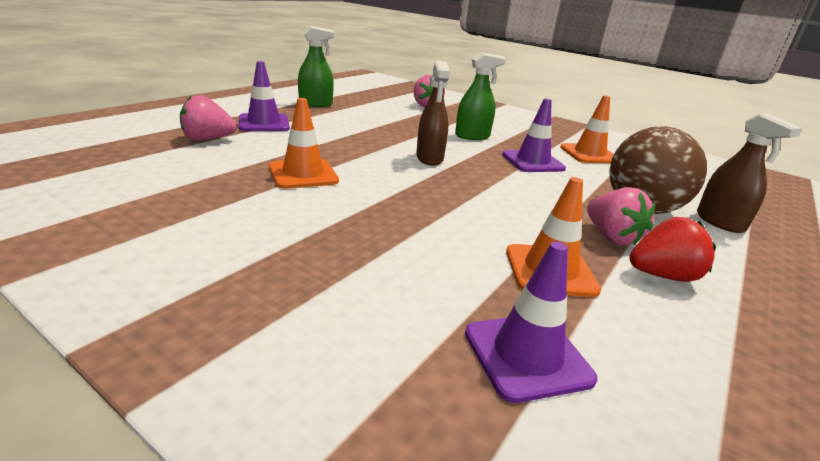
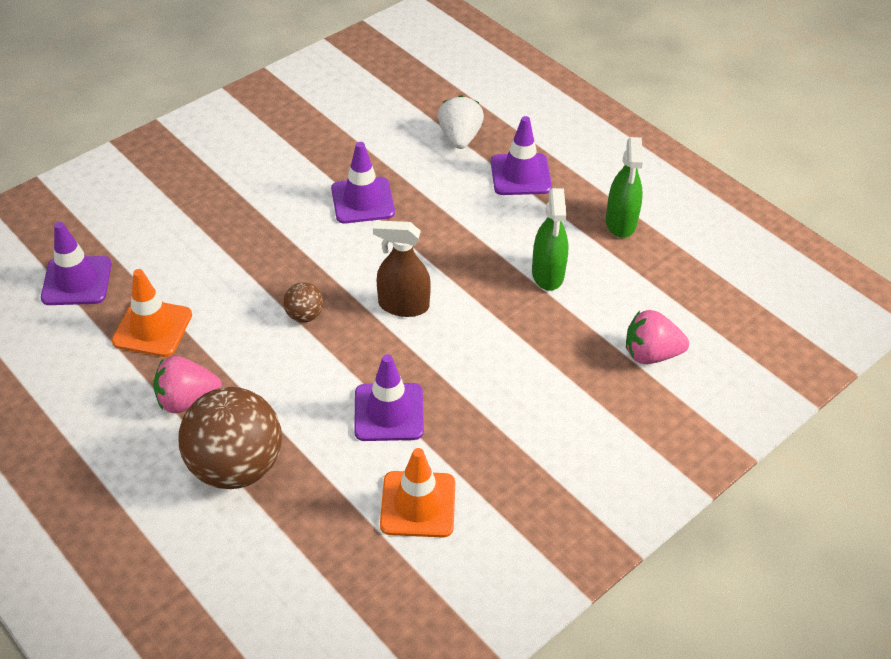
camera: 105 degrees right, 20 degrees up
(207, 139) = (460, 138): pink strawberry -> white strawberry
(303, 174) = (362, 201): orange traffic cone -> purple traffic cone
(467, 192) = (304, 315): none -> brown ball
(472, 136) = (492, 374): green spray bottle -> green spray bottle (548, 274)
(662, 275) = (119, 404): red strawberry -> none
(720, 222) = (187, 535): brown spray bottle -> none

